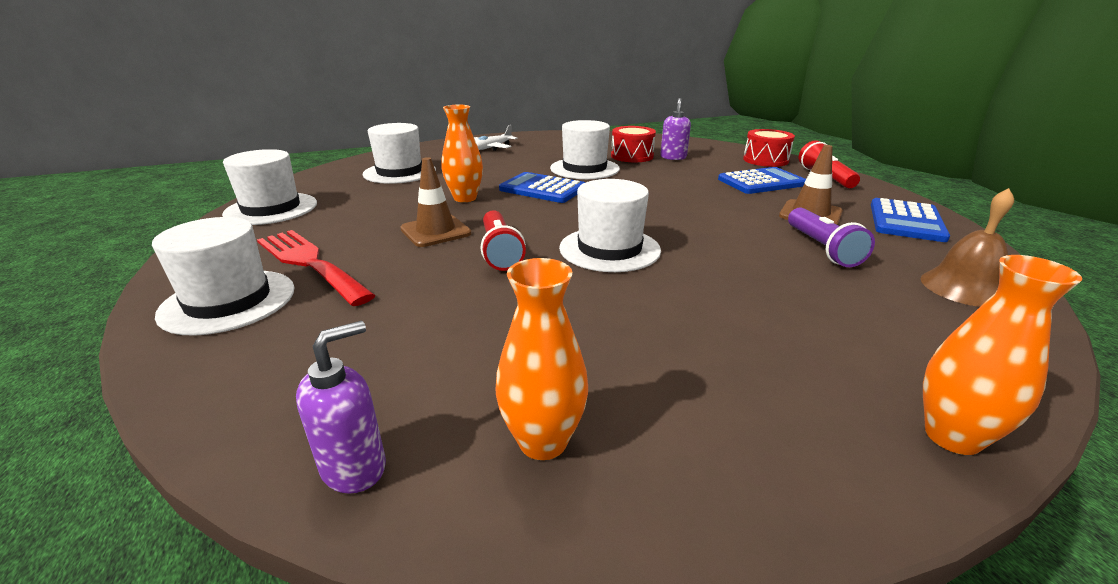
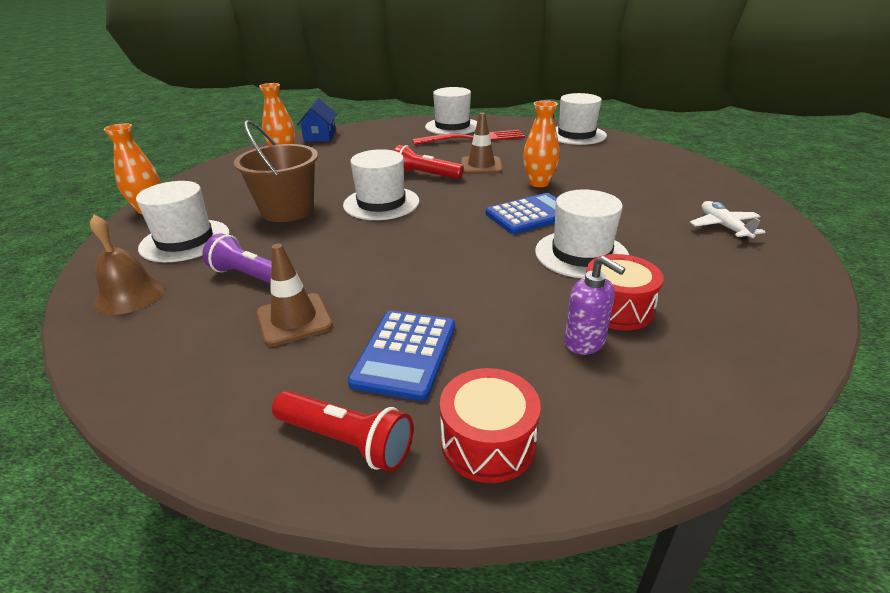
camera: 125 degrees right, 5 degrees up
(354, 467) = (320, 136): purple soap dispenser -> blue house
(399, 172) = (639, 172): white hat -> white hat (185, 240)
(714, 295) = (287, 210): none -> brown bucket
(906, 221) = (186, 373): blue calculator -> none

